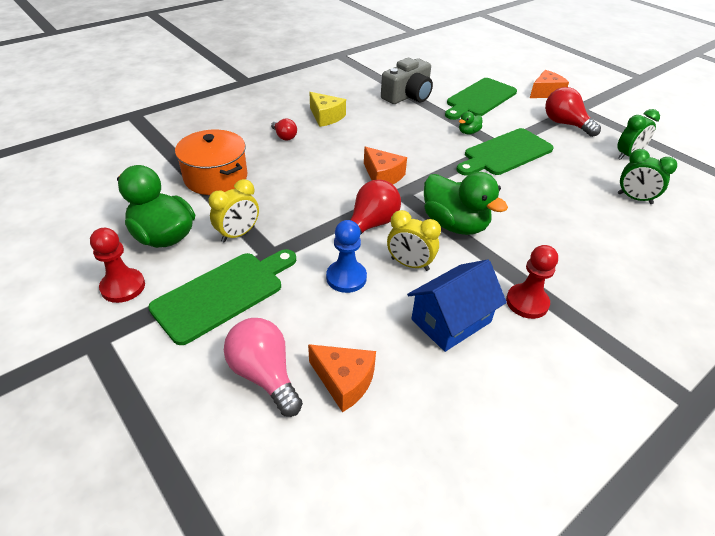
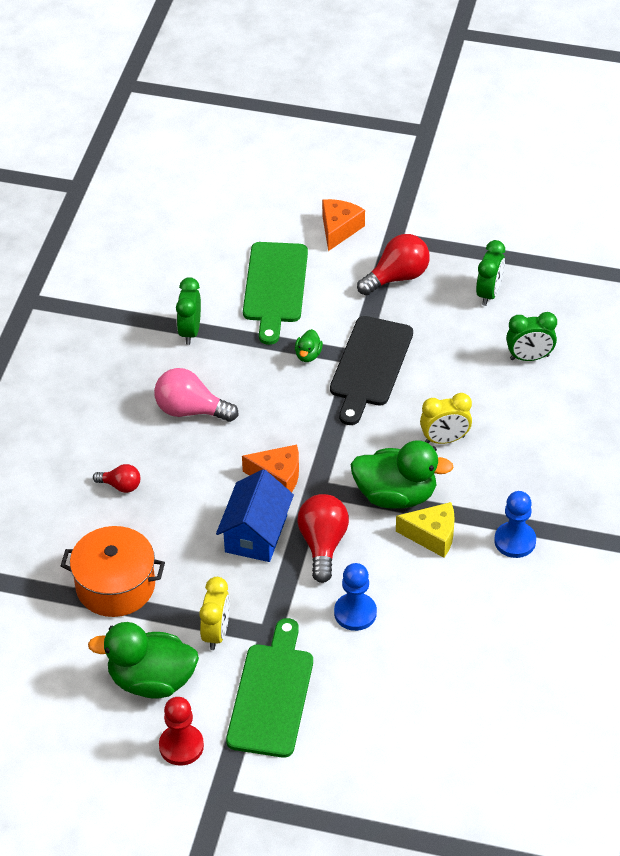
camera: 35 degrees left, 5 degrees up
(264, 375) = (377, 732): pink light bulb -> pink light bulb (190, 410)
(326, 117) = (133, 426): yellow cheese -> yellow cheese (432, 535)
(344, 381) = (437, 698): orange cheese -> none
(408, 96) = (190, 331): grey camera -> green clock
(410, 264) = (394, 565): yellow clock -> yellow clock (445, 439)
(451, 321) = (471, 597): blue house -> blue house (256, 534)
(505, 153) = (370, 366): green cutting board -> black cutting board
(527, 302) = (515, 541): red pawn -> blue pawn
(565, 124) = (397, 277): red light bulb -> red light bulb turned 135 degrees clockwise

